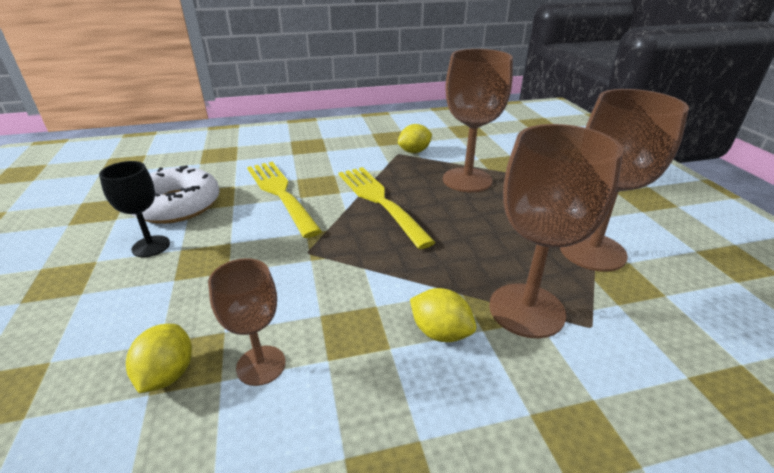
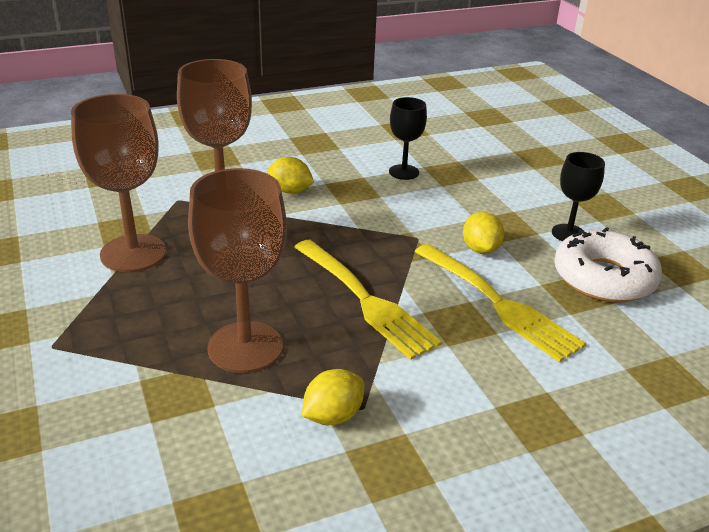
camera: 170 degrees right, 0 degrees up
(167, 374) = (456, 166): yellow lemon -> yellow lemon (480, 249)
(261, 365) = (404, 172): brown goblet -> black goblet

